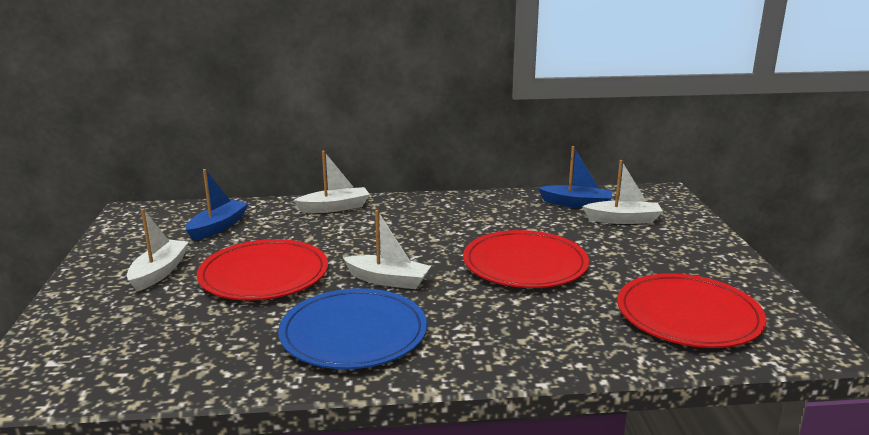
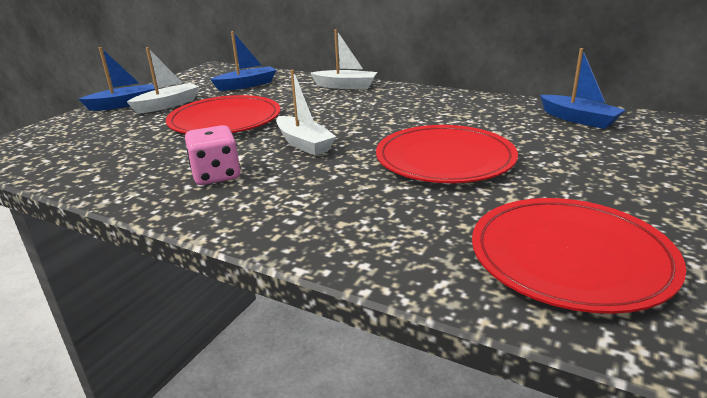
camera: 35 degrees right, 5 degrees up
(94, 284) = (123, 104): none -> blue boat
(353, 333) = (216, 175): blue plate -> pink dice
(623, 220) = (616, 142): white boat -> none

